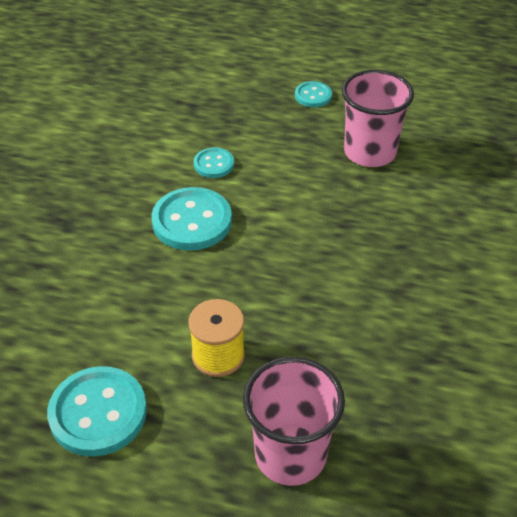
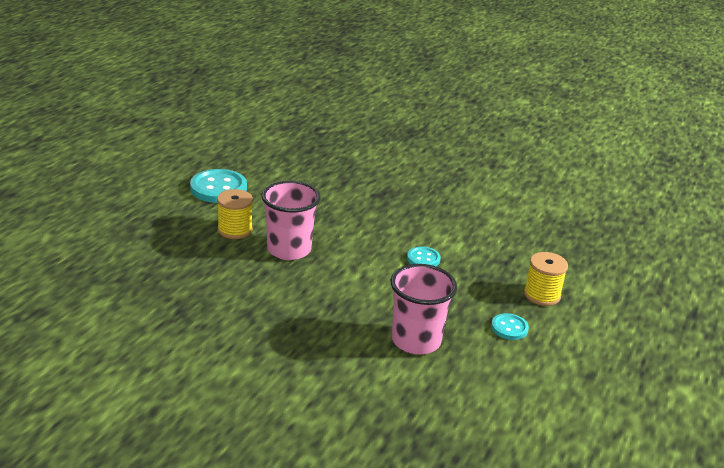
camera: 100 degrees right, 15 degrees down
(192, 221) = (361, 239): turquoise button -> none
(245, 79) = (542, 295): none -> yellow spool
(290, 455) = (147, 240): pink cup -> pink cup (289, 250)

